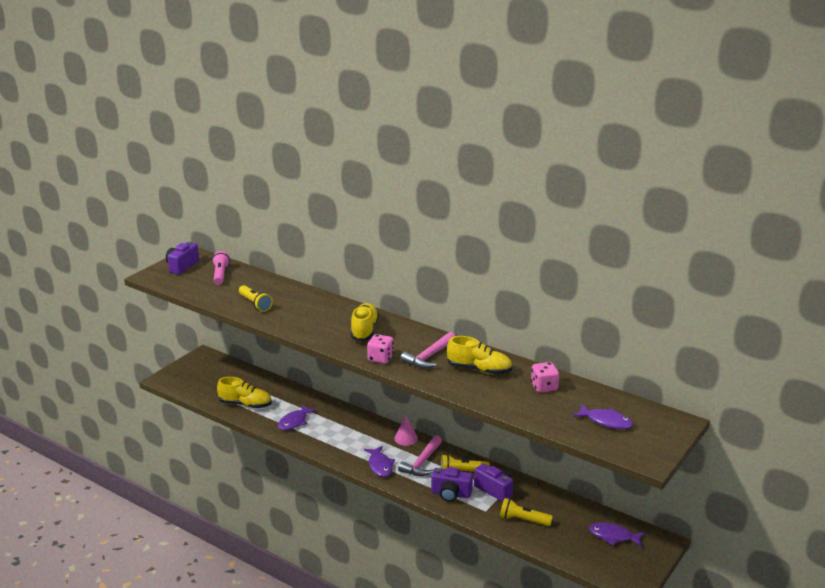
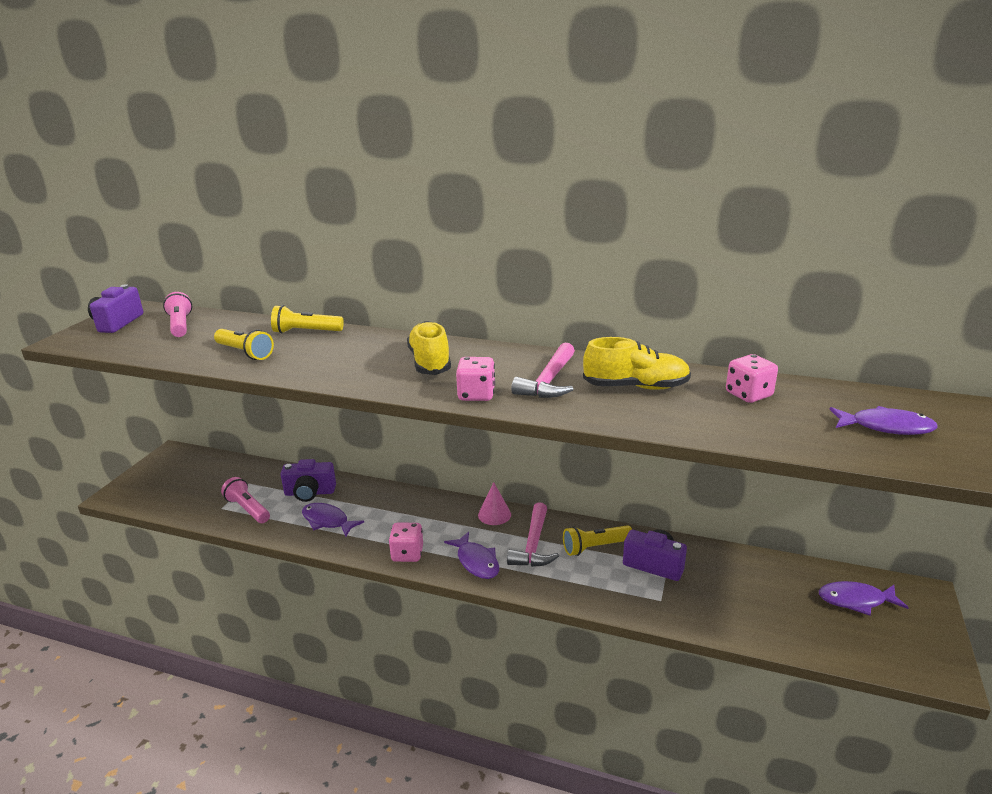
camera: 15 degrees left, 0 degrees up
(245, 404) = (248, 509): yellow shoe -> pink flashlight
(294, 422) = (327, 521): purple fish -> purple fish turned 105 degrees clockwise
(338, 452) = (407, 554): none -> pink dice
(451, 494) = (598, 584): purple camera -> purple camera (310, 493)
(523, 520) = (721, 603): yellow flashlight -> yellow flashlight (306, 332)

